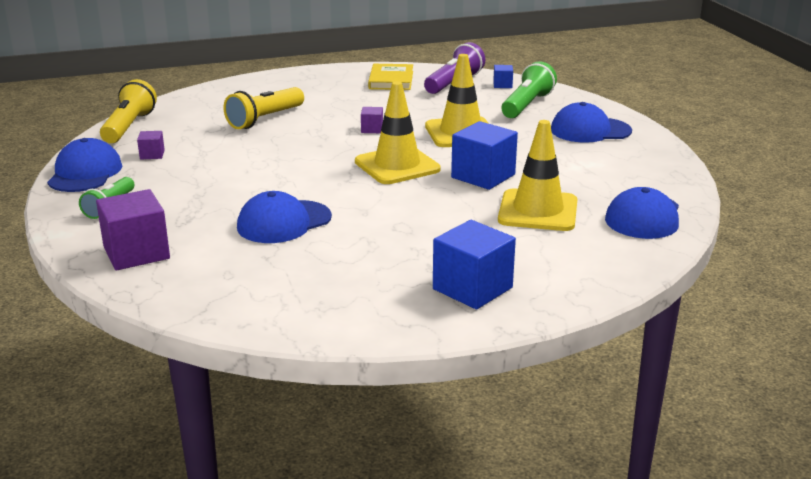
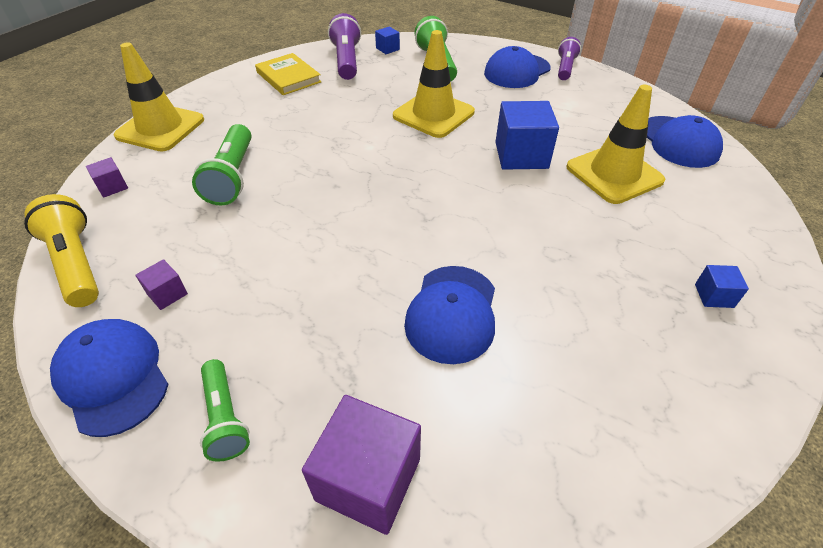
camera: 40 degrees left, 20 degrees up
(265, 119) = (232, 177): yellow flashlight -> green flashlight
(372, 129) = (355, 143): purple cube -> purple cube (112, 187)
(397, 166) = (440, 177): yellow traffic cone -> yellow traffic cone (160, 128)
(472, 288) = (714, 296): blue cube -> blue cube, size x0.49
(643, 142) = (565, 68): none -> purple flashlight

